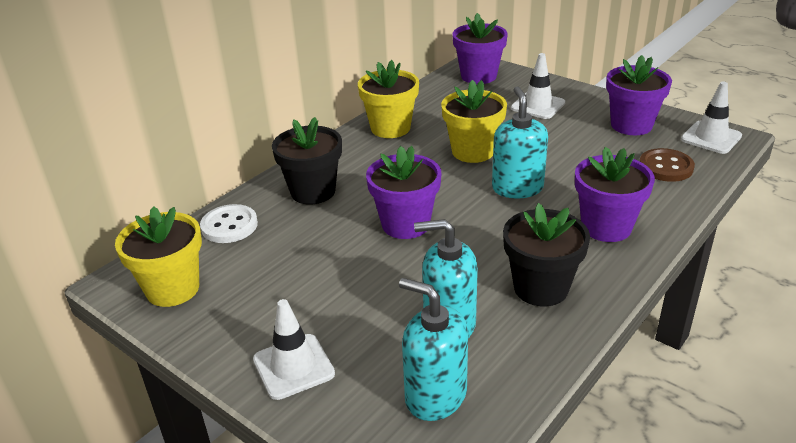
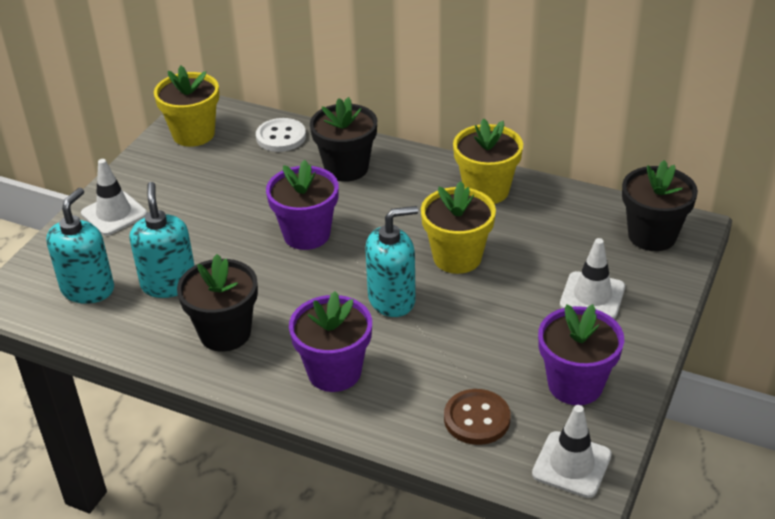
camera: 75 degrees right, 5 degrees up
(478, 76) = (652, 236): purple flower pot -> black flower pot

